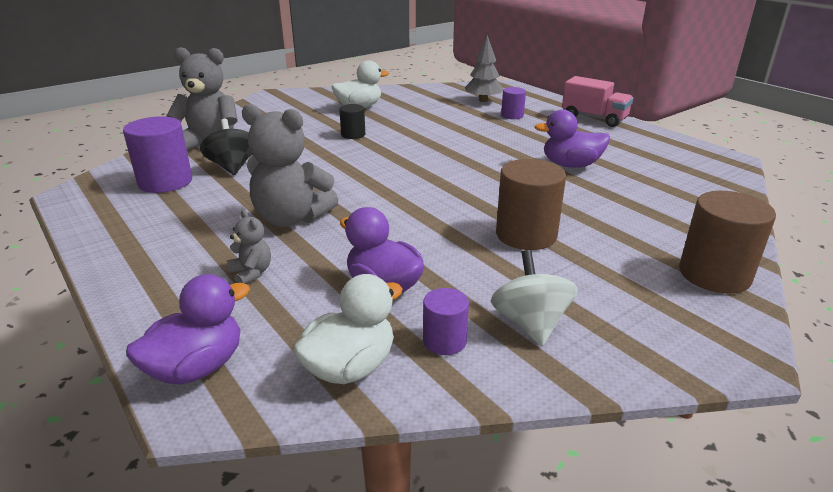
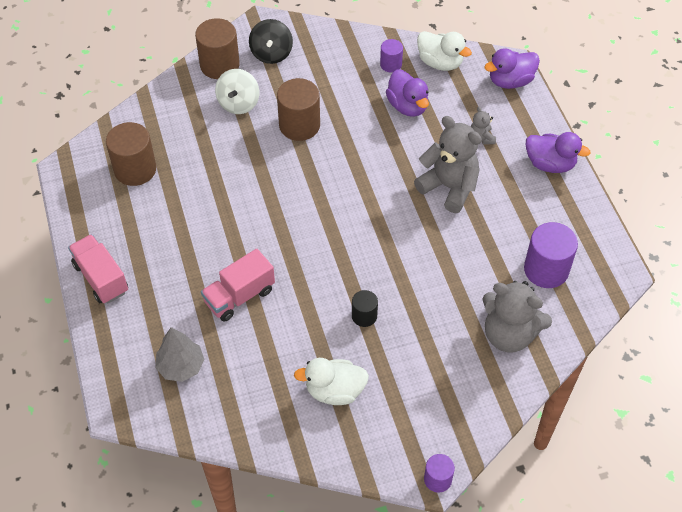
camera: 160 degrees left, 25 degrees up
(232, 167) = (489, 280): black spinning top -> black spinning top (271, 53)
(350, 367) = (440, 63): white duck -> white duck turned 120 degrees counterclockwise
(471, 127) = (239, 296): none -> pink truck
(512, 115) = (178, 312): purple cylinder -> purple cylinder (437, 479)
(530, 324) = (343, 62): white spinning top -> white spinning top (238, 103)
(570, 165) = (201, 197): purple duck -> purple duck (550, 164)
(662, 169) = (135, 169): none -> brown cylinder

